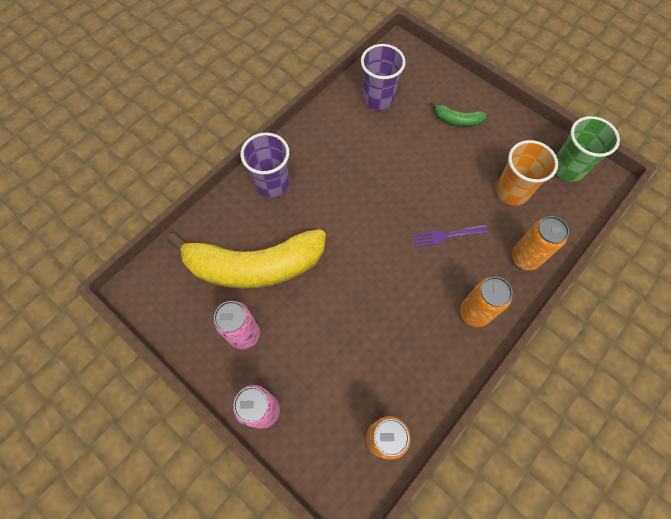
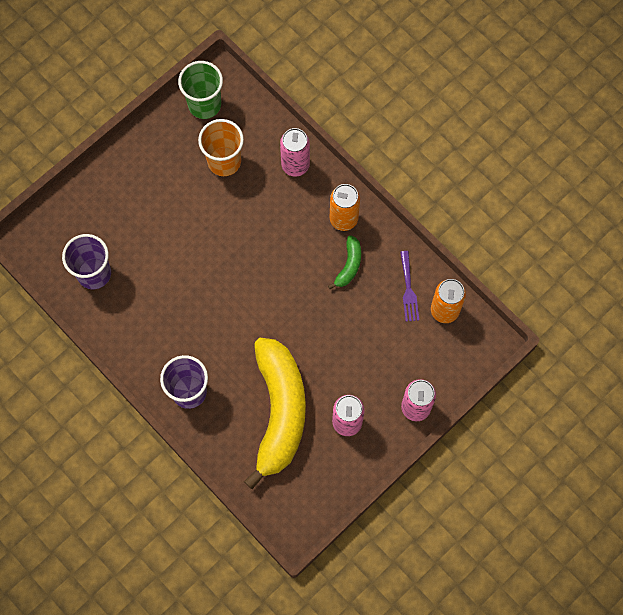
camera: 85 degrees left, 5 degrees up
(445, 236) = (265, 230): purple fork -> purple fork (408, 290)
(457, 120) = (133, 197): green banana -> green banana (349, 265)
(524, 258) = (295, 165): orange can -> pink can

